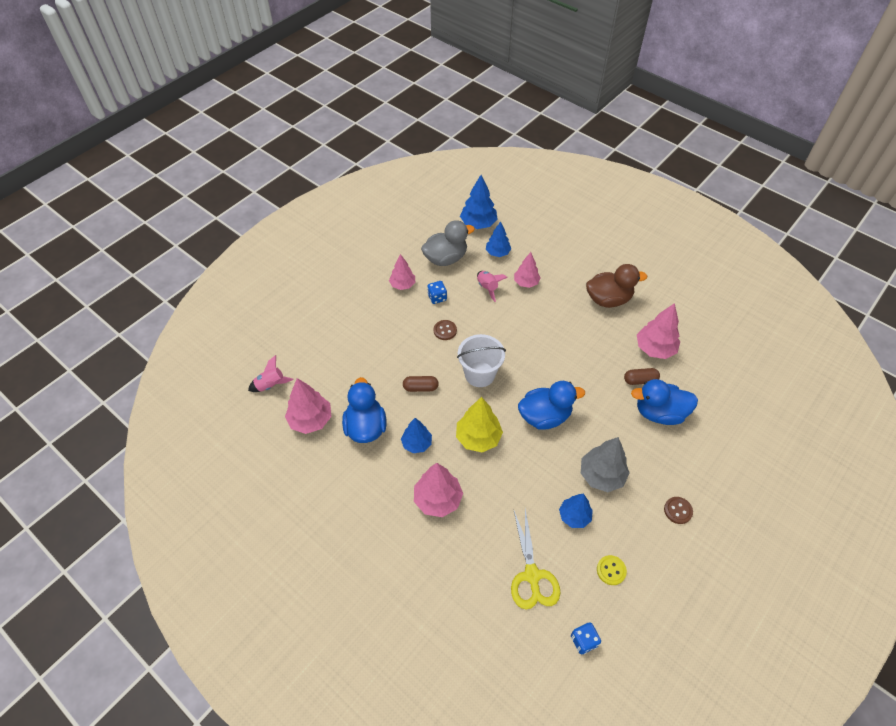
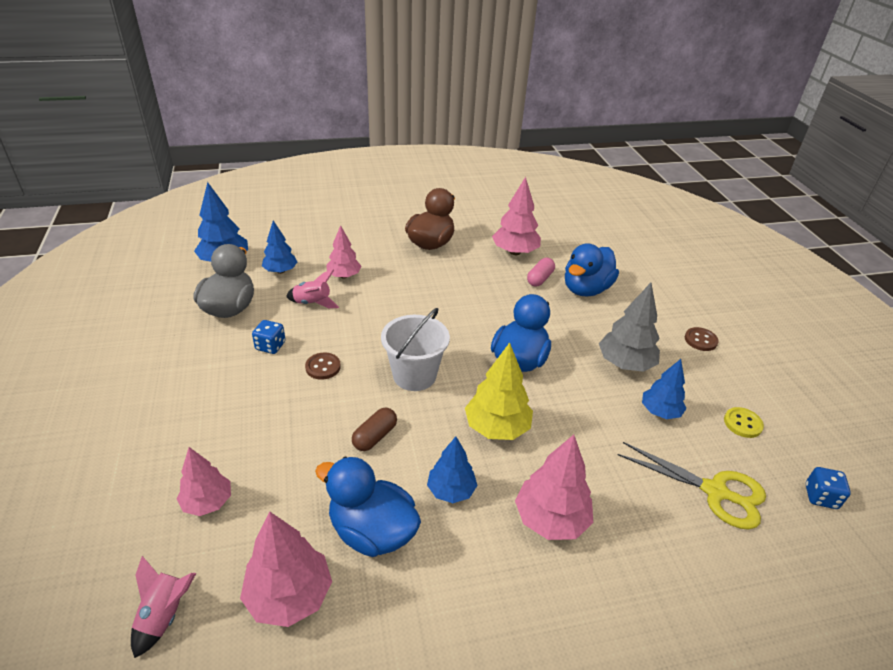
camera: 55 degrees left, 15 degrees down
(402, 285) = (211, 362): pink tree -> pink tree (207, 502)
(640, 380) = (539, 279): brown capsule -> pink capsule

